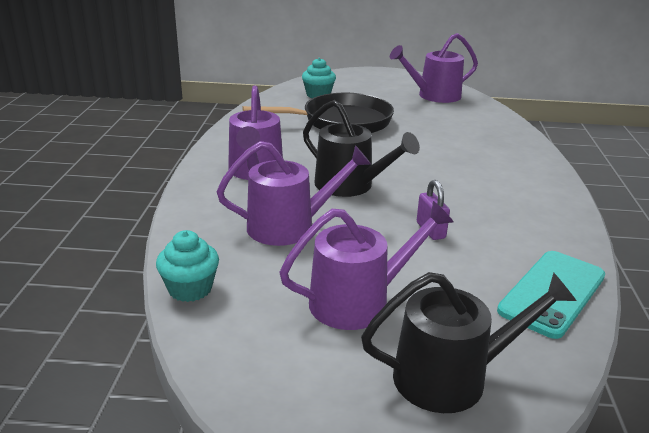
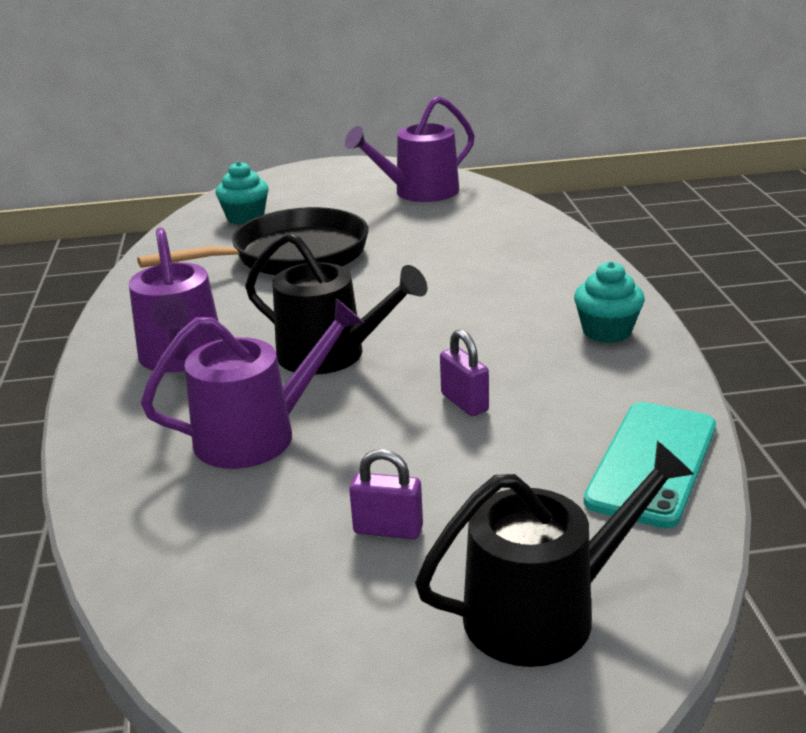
camera: 10 degrees left, 0 degrees up
(190, 289) = (133, 560): turquoise cupcake -> turquoise cupcake (607, 331)
(358, 302) = (388, 530): purple watering can -> purple padlock

